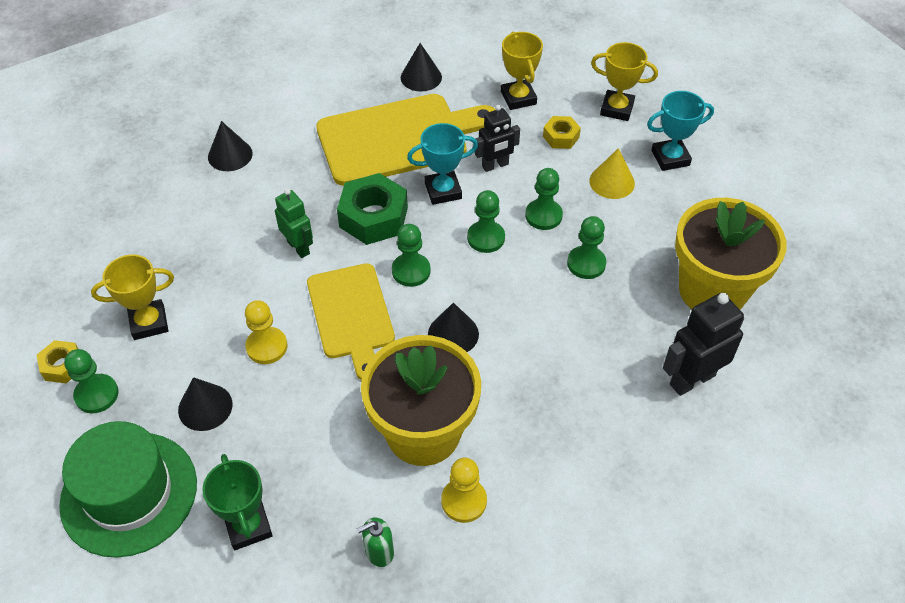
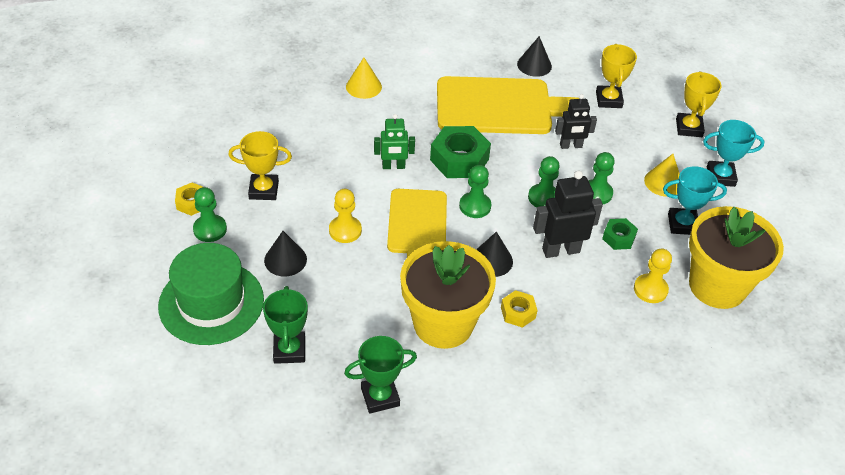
camera: 15 degrees right, 5 degrees down
(230, 155) = (363, 86): black cone -> yellow cone
(298, 247) = (393, 166): green robot -> green robot turned 105 degrees clockwise
(379, 552) = (380, 397): green soap dispenser -> green trophy
(443, 191) = (521, 154): turquoise trophy -> turquoise trophy (682, 224)
(464, 501) = (457, 381): yellow pawn -> yellow pawn (650, 289)
(561, 137) = (633, 138): yellow nut -> yellow nut (518, 312)
(586, 263) = (618, 238): green pawn -> green nut
(617, 109) = (689, 128): yellow trophy -> yellow trophy turned 60 degrees clockwise
(692, 379) = (674, 347): black robot -> black robot (560, 250)

